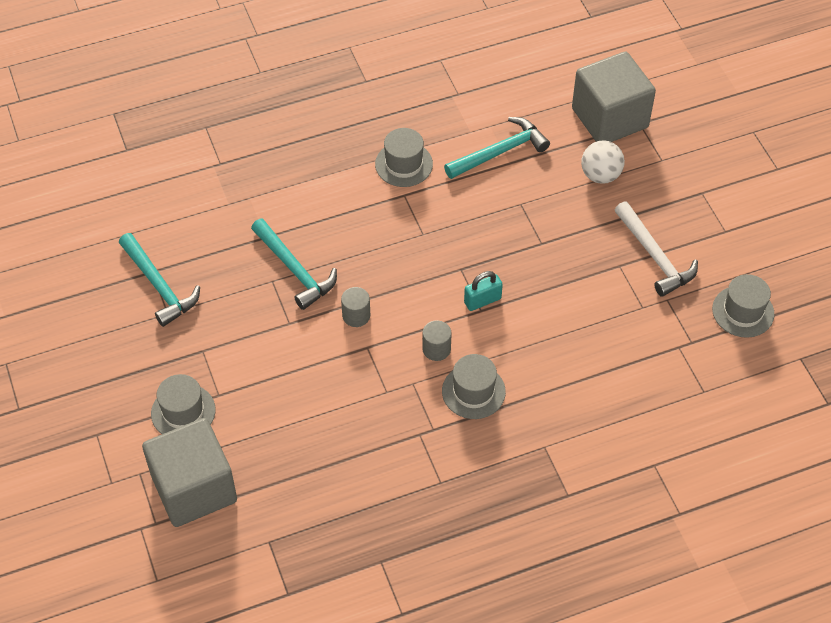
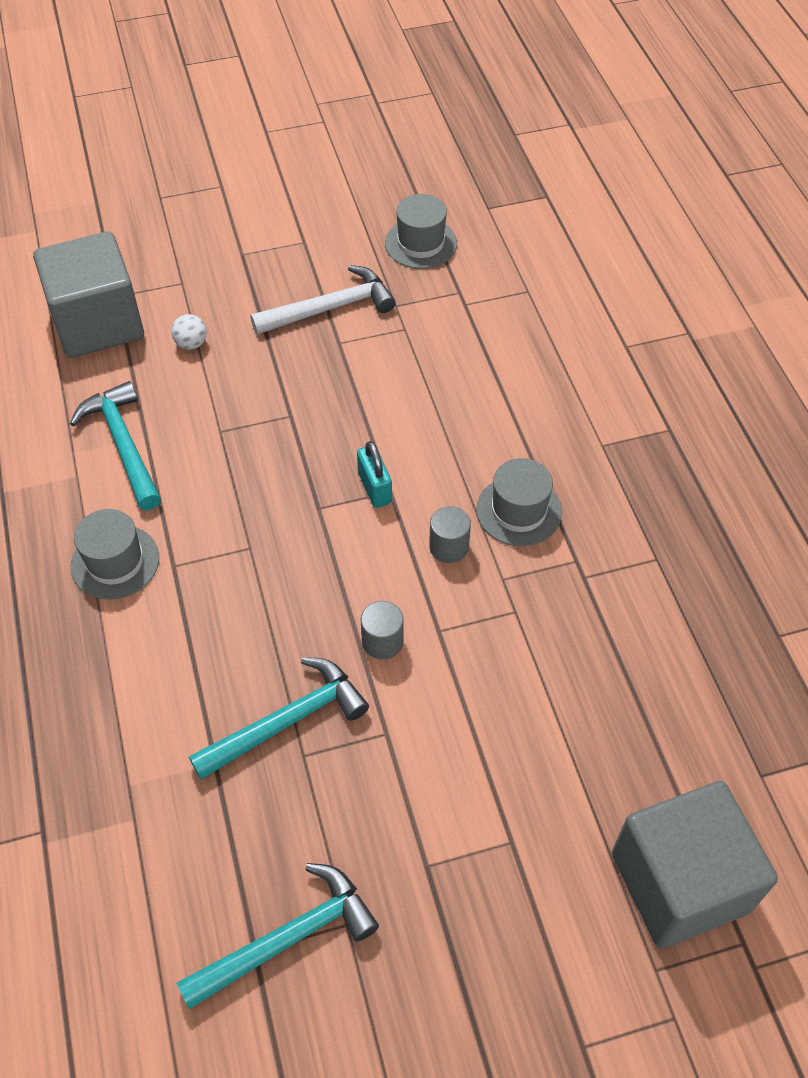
camera: 85 degrees left, 0 degrees up
(183, 412) = (541, 898): grey hat -> none
(600, 175) = (191, 343): white ball -> white ball, size x0.61

